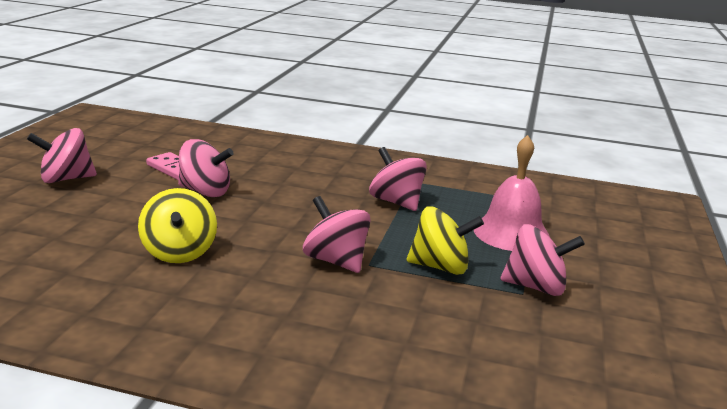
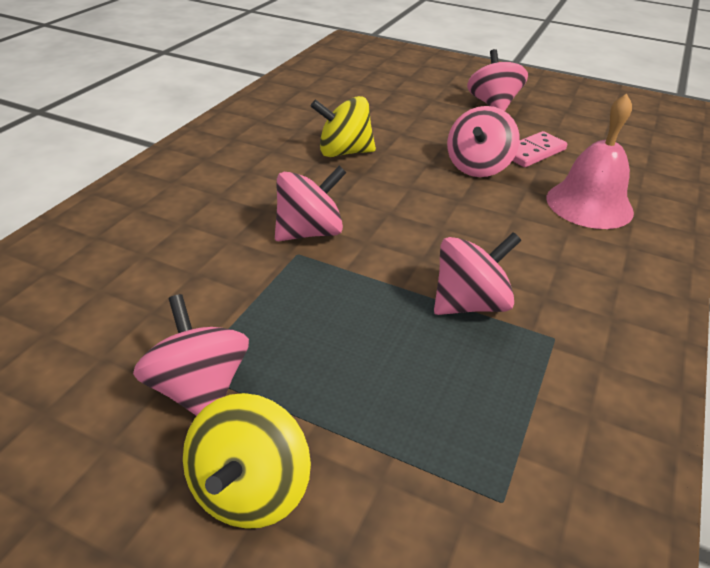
camera: 100 degrees right, 15 degrees up
(440, 267) = (277, 308): yellow spinning top -> yellow spinning top (250, 489)
(511, 233) = (363, 413): pink bell -> pink bell (589, 204)
(535, 287) = (199, 389): pink spinning top -> pink spinning top turned 135 degrees clockwise

